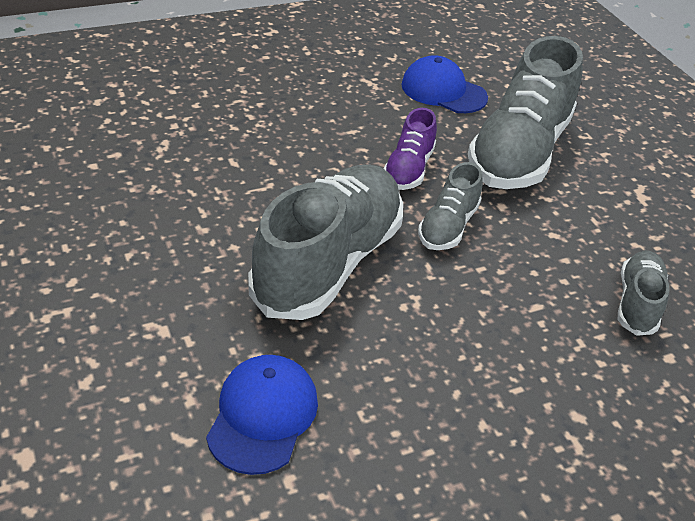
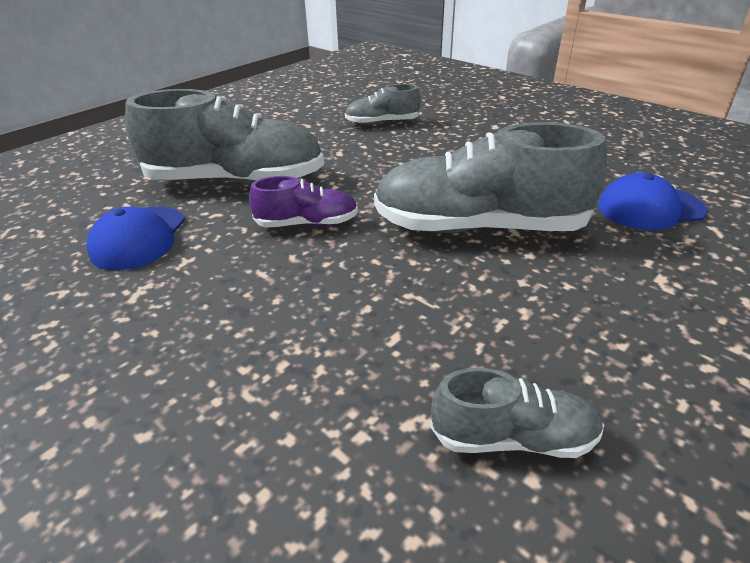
camera: 110 degrees left, 5 degrees down
(448, 226) = (373, 189): grey shoe -> grey shoe (513, 438)

